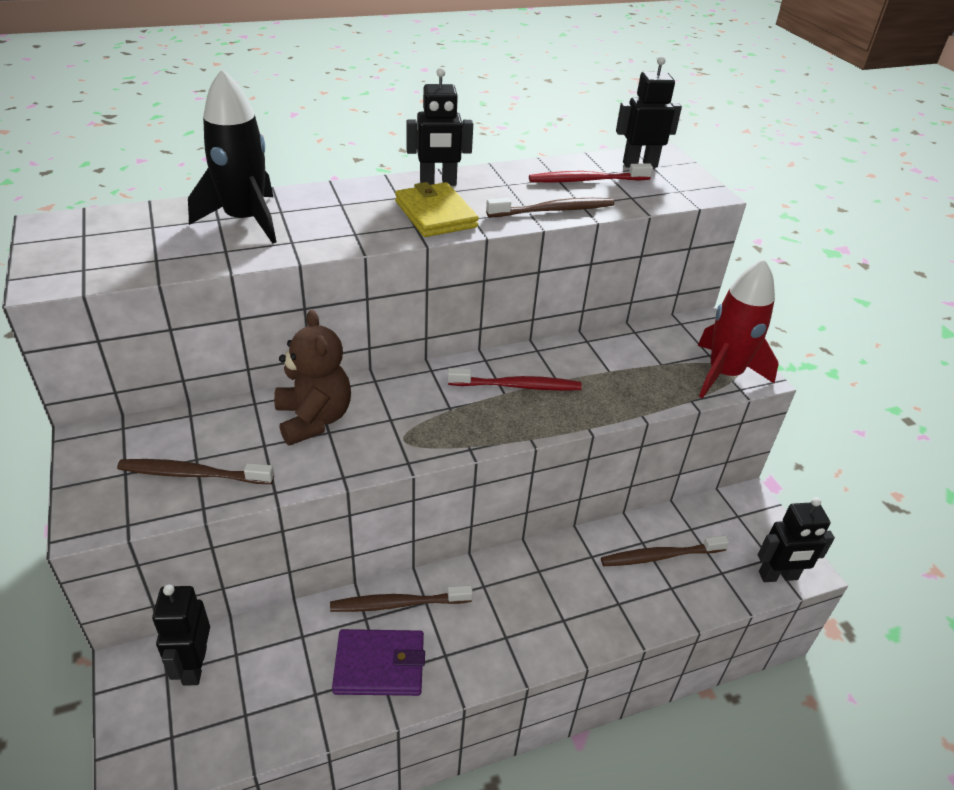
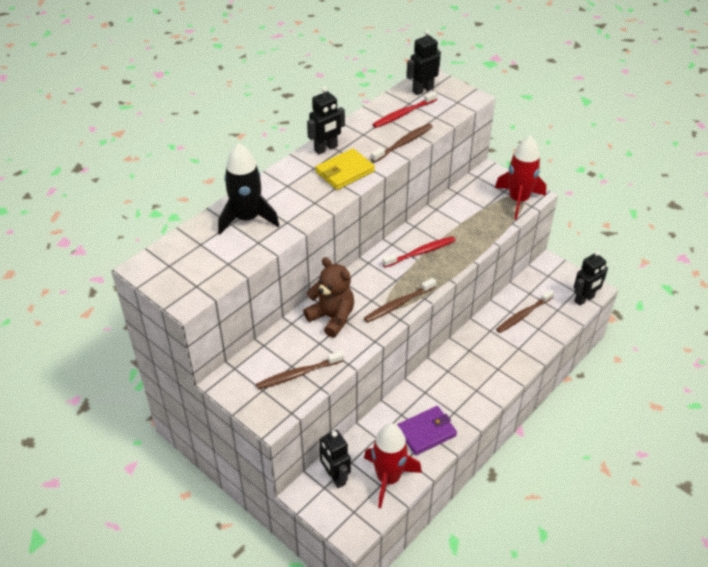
camera: 25 degrees left, 5 degrees up
(265, 710) = (388, 478): none -> red rocket
(398, 604) = (412, 399): brown toothbrush -> brown toothbrush (398, 304)
(435, 214) = (345, 172): yellow wallet -> yellow wallet turned 75 degrees counterclockwise

